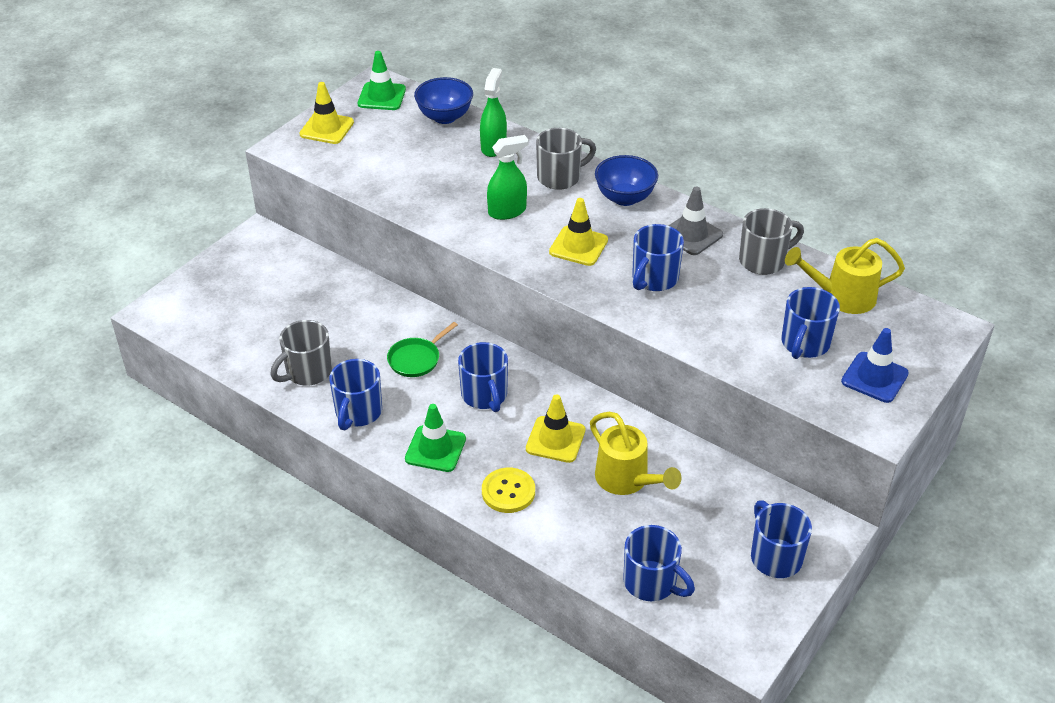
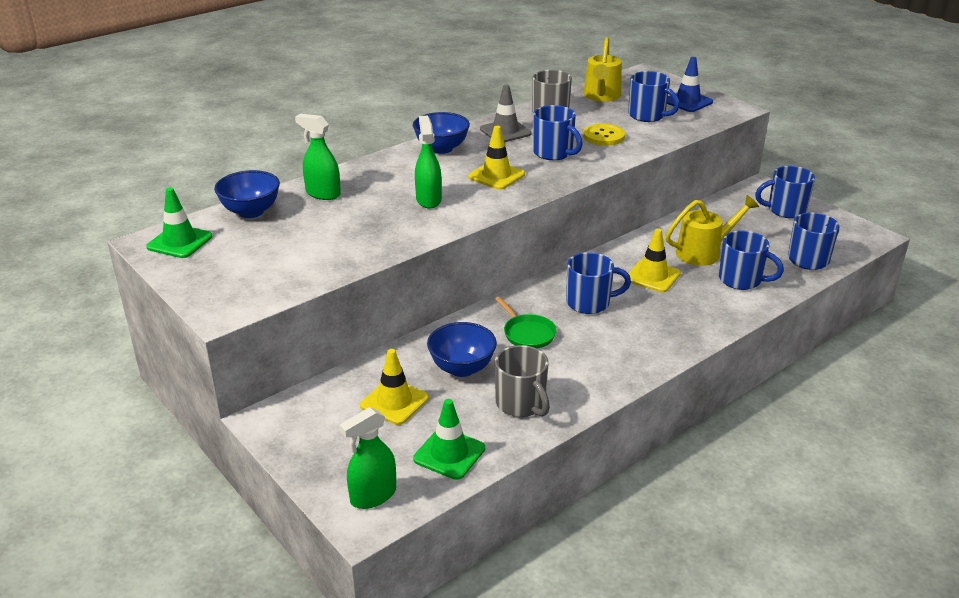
camera: 75 degrees left, 10 degrees down
(180, 310) = (373, 496): none -> green spray bottle
(326, 128) = (210, 281): yellow traffic cone -> yellow traffic cone (394, 402)
(350, 326) = (462, 368): none -> blue bowl
(358, 413) = (591, 377): blue mug -> blue mug (741, 280)
(435, 449) = (651, 338): green traffic cone -> green traffic cone (449, 454)
(508, 492) = (709, 307): yellow button -> yellow button (603, 136)
(560, 177) = (393, 170): grey mug -> none

